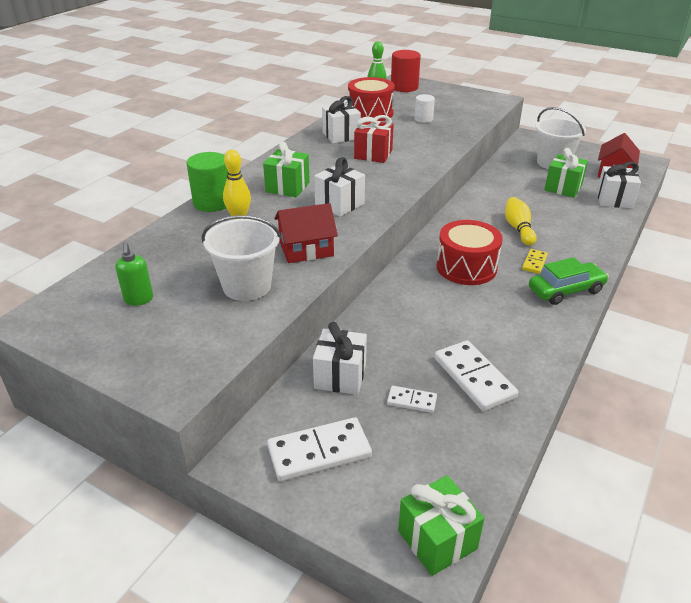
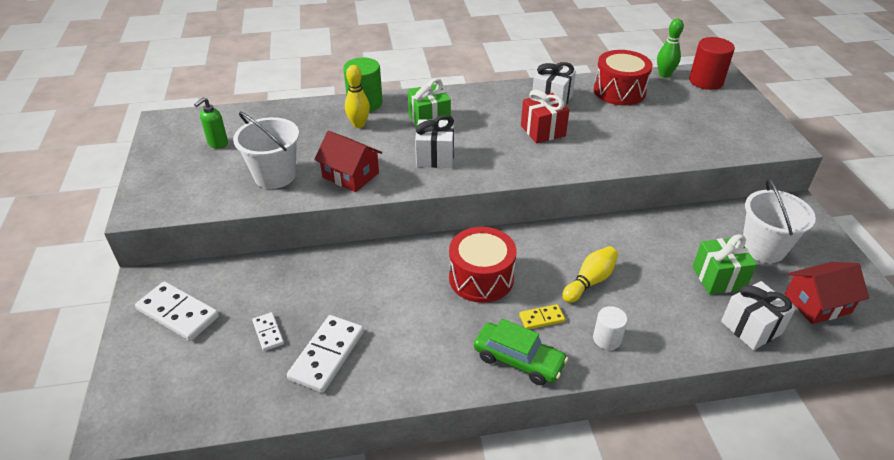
camera: 50 degrees right, 5 degrees up
(340, 376) = (265, 281): white gift -> none
(423, 119) = (656, 123): white cylinder -> white cylinder (607, 339)
(437, 539) = (133, 417): green gift -> none

